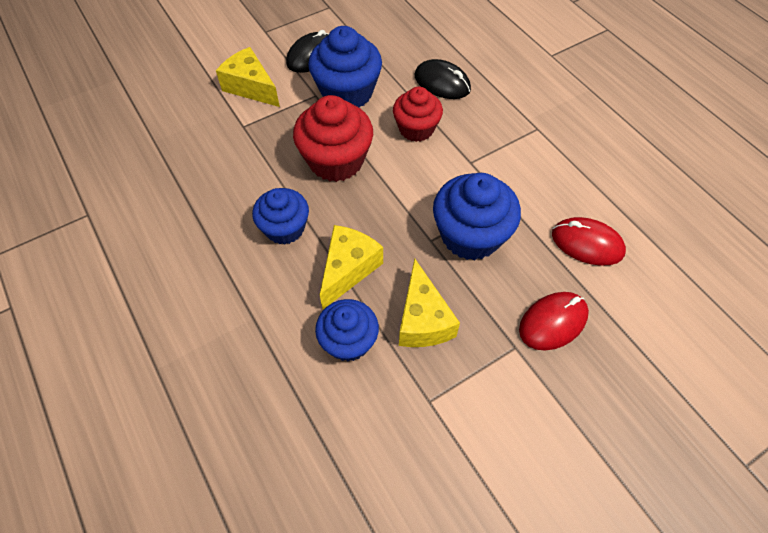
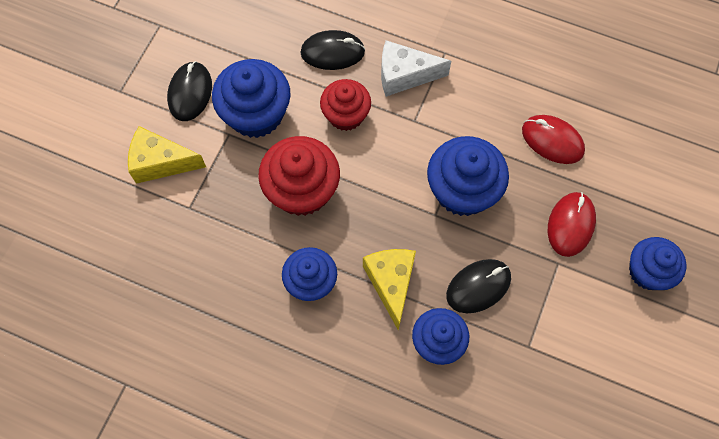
camera: 35 degrees left, 10 degrees up
(422, 319) = (478, 287): yellow cheese -> black mouse
(488, 127) = (404, 75): none -> white cheese
(587, 243) = (552, 140): red mouse -> red mouse turned 45 degrees clockwise
(605, 412) = (648, 271): none -> blue cupcake

